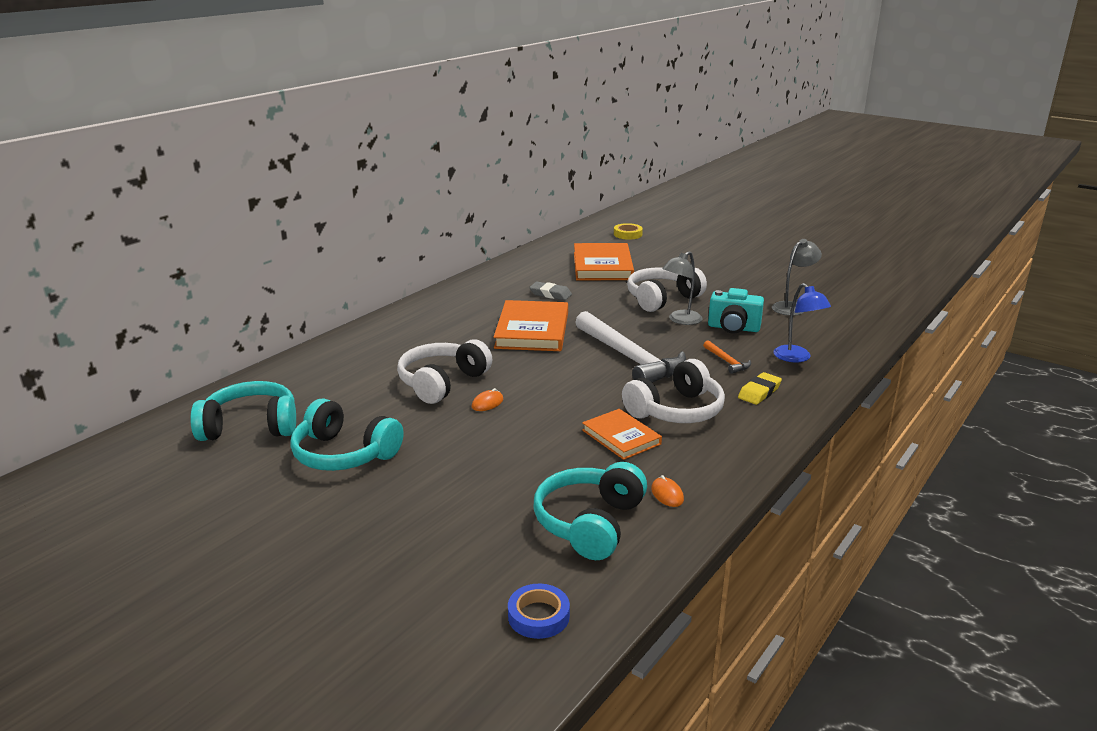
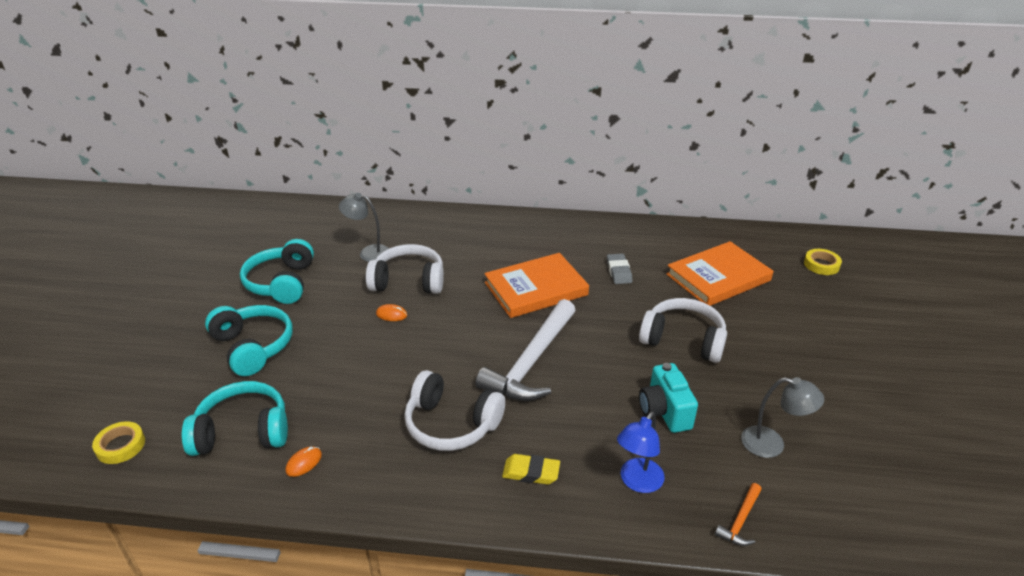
camera: 60 degrees right, 10 degrees up
(250, 426) = (296, 234): turquoise headphones -> turquoise headphones (253, 347)
(538, 616) = (120, 446): blue tape -> yellow tape
(621, 437) = (382, 405): orange book -> none
(680, 320) = (645, 368): grey lamp -> grey lamp (368, 252)
(727, 362) = (580, 429): orange hammer -> orange hammer (740, 520)

